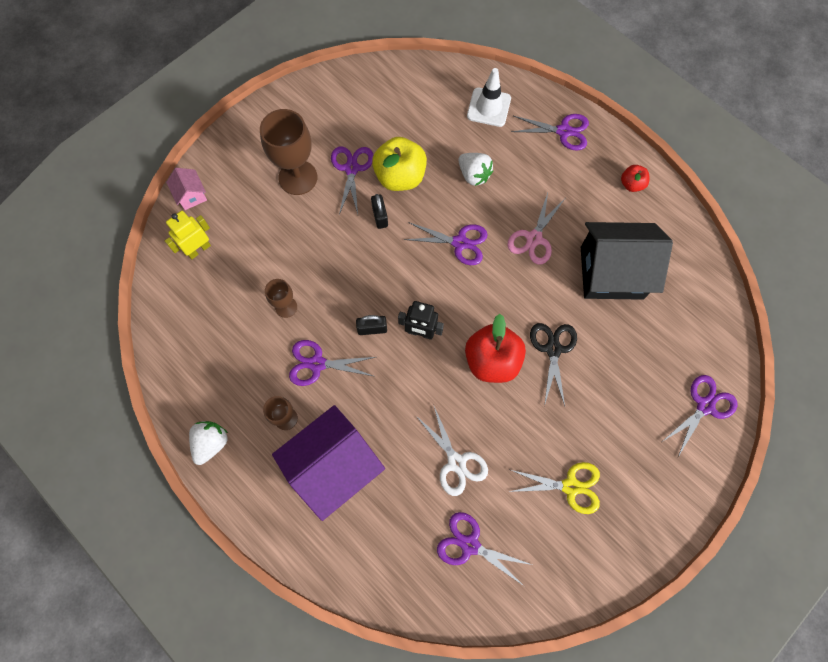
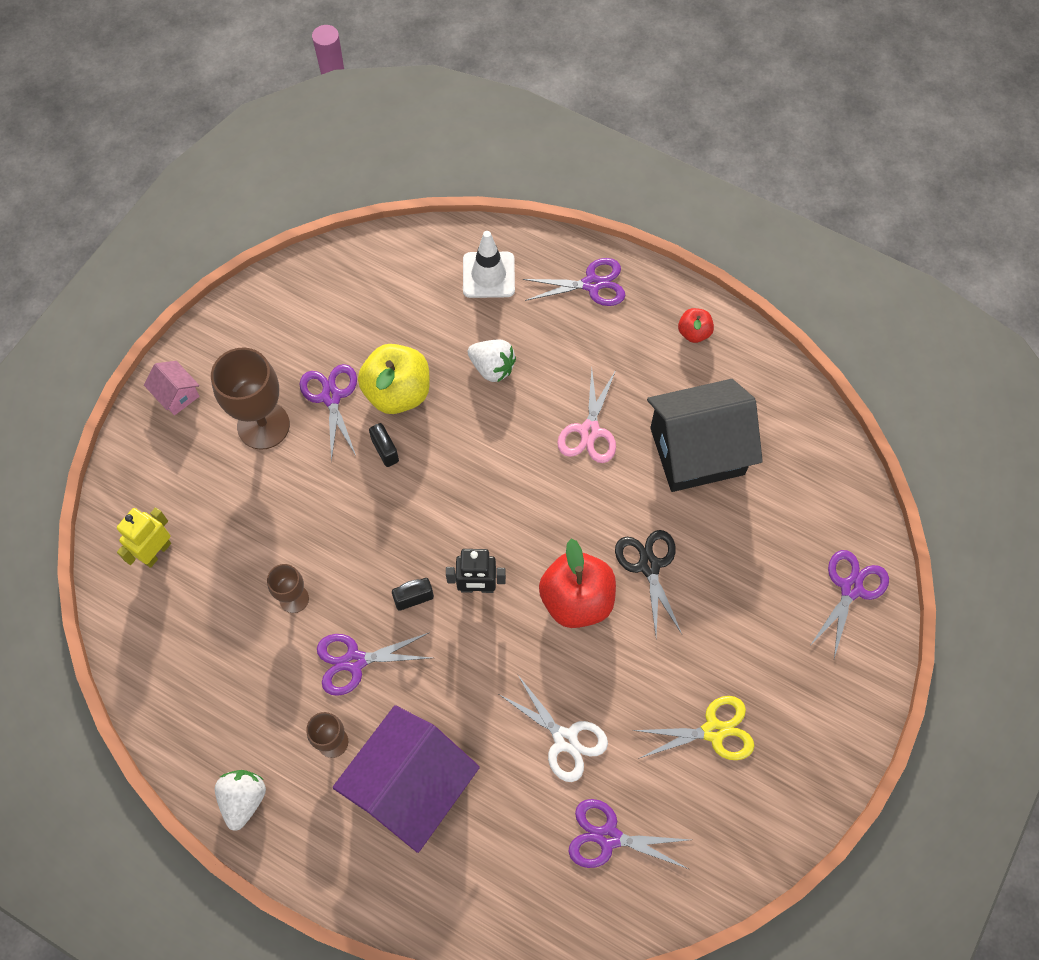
camera: 15 degrees left, 5 degrees down
(191, 195) = (126, 483): pink house -> pink house (177, 395)
(460, 243) = (497, 460): purple scissors -> none

